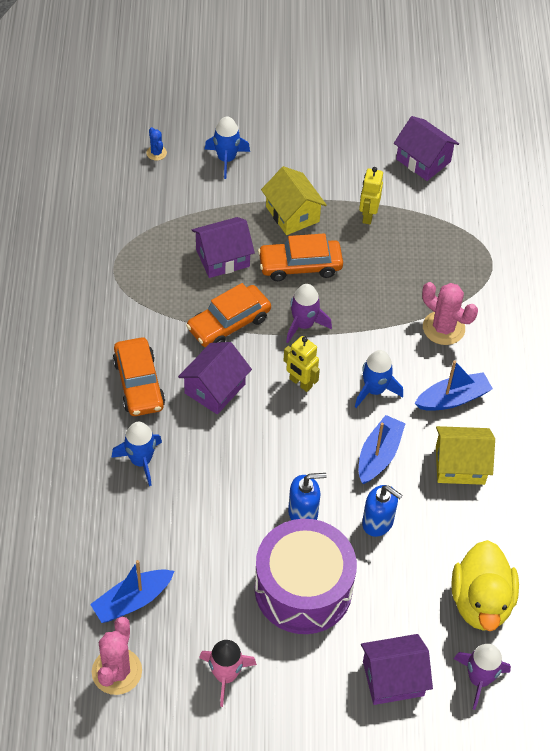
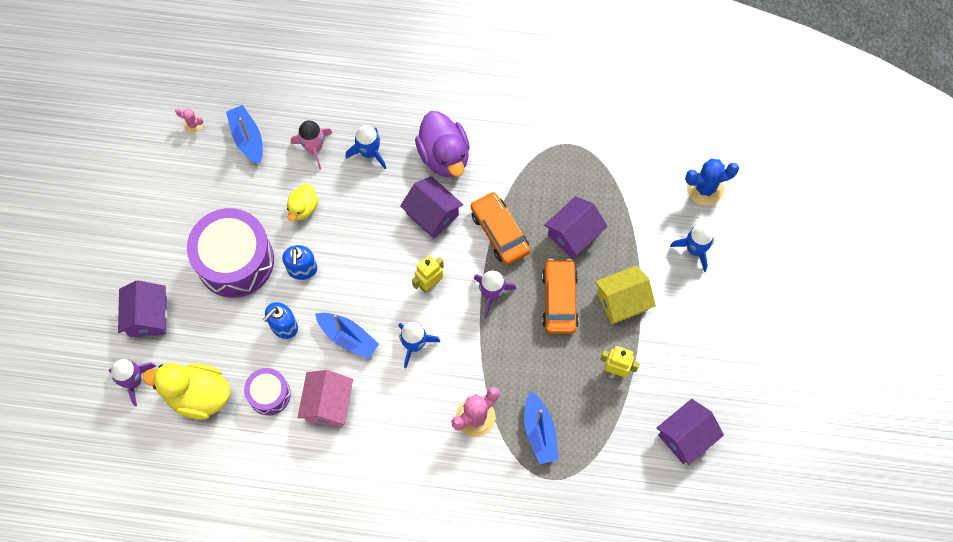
camera: 100 degrees right, 15 degrees up
(117, 671) = (193, 124): pink cactus -> pink cactus, size x0.52
(139, 384) = (444, 156): orange car -> purple duck
(156, 153) = (705, 188): blue cactus -> blue cactus, size x1.93
(222, 258) = (574, 234): purple house -> purple house turned 60 degrees clockwise
(223, 523) = (303, 208): none -> yellow duck
(225, 675) = (175, 197): pink rocket -> pink rocket (314, 148)
(453, 398) = (397, 411): blue boat -> blue boat (539, 432)
(460, 465) = (328, 404): yellow house -> pink house
(462, 526) = (269, 394): none -> purple drum

